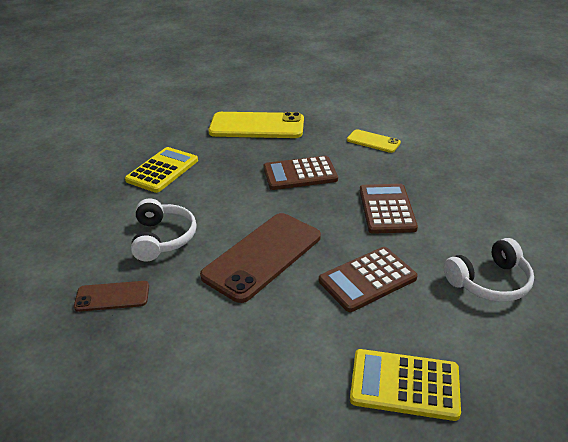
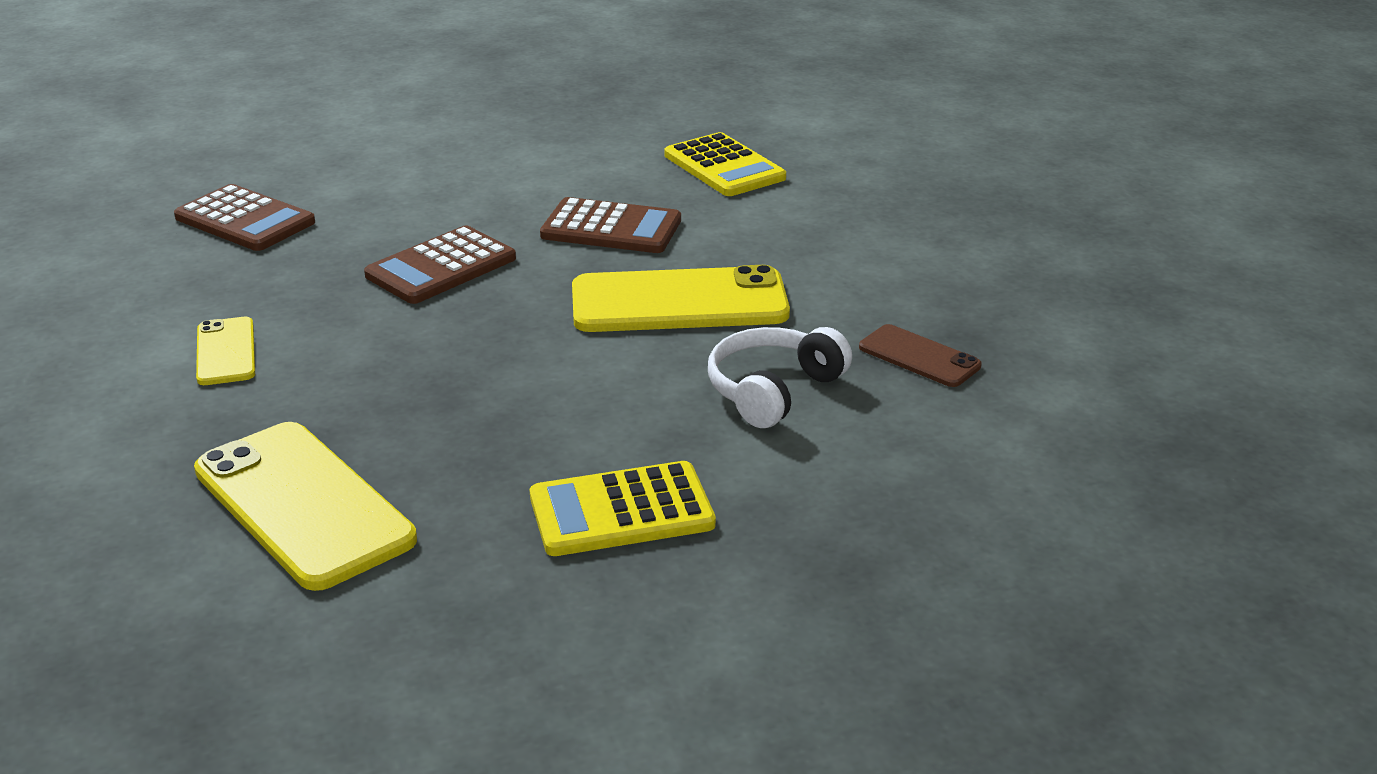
camera: 135 degrees left, 5 degrees down
(262, 256) = (679, 302): brown phone -> yellow phone
(300, 174) = (435, 369): brown calculator -> brown calculator (245, 220)
(489, 282) = (508, 172): white headphones -> none

